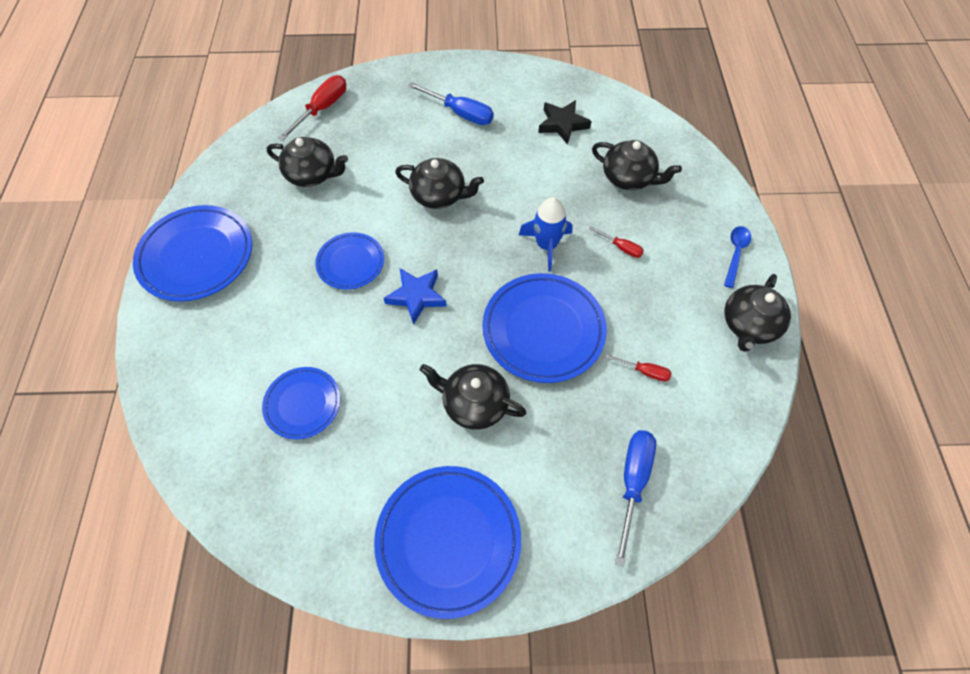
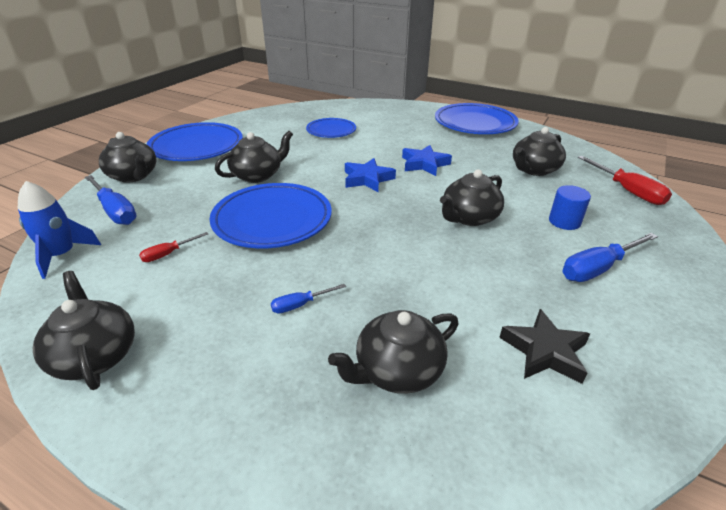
camera: 120 degrees right, 25 degrees down
(351, 263) = (424, 164): blue plate -> blue star
(405, 138) = (564, 221): none -> blue cylinder
(546, 245) = (354, 255): blue rocket -> blue rocket (62, 255)
(566, 541) = (133, 176): none -> black teapot
(621, 247) = (300, 305): red screwdriver -> blue screwdriver
(735, 253) = (176, 414): blue spoon -> none

